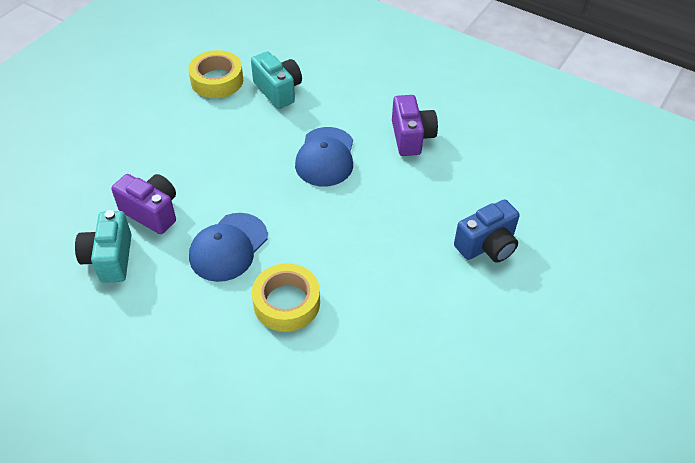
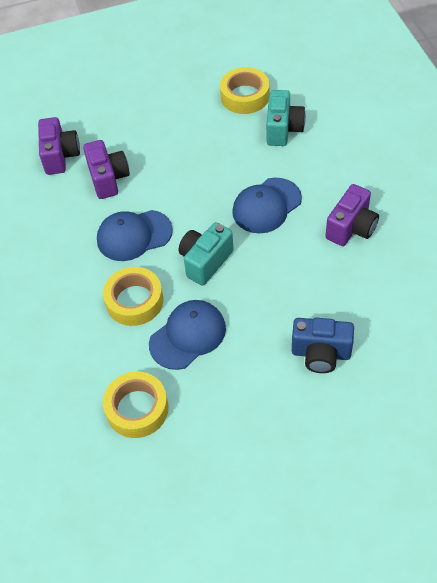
camera: 45 degrees right, 5 degrees up
(78, 218) = (60, 156): none -> purple camera
(110, 259) = (54, 197): turquoise camera -> turquoise camera (205, 261)
(366, 301) = (188, 336): none -> blue cap
(384, 394) = (137, 409): none -> yellow tape

